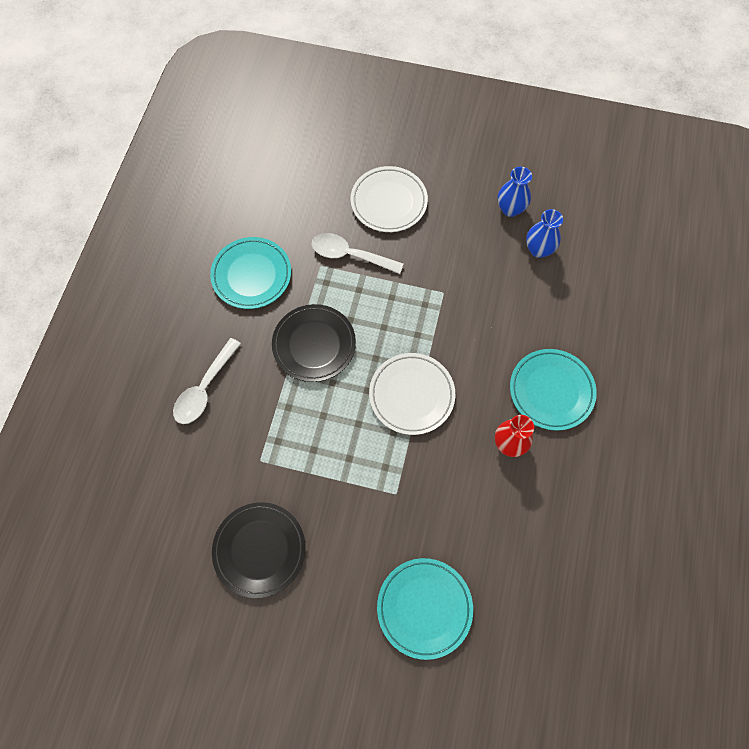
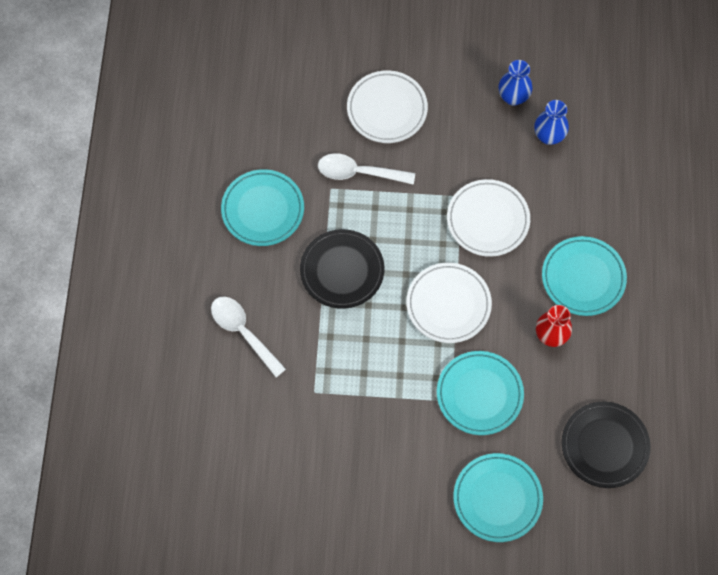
camera: 10 degrees left, 0 degrees up
(204, 388) = (243, 332): white spoon -> white spoon turned 120 degrees clockwise
(259, 550) = (333, 474): black plate -> black plate (604, 446)
(426, 492) = (479, 394): none -> turquoise plate
(466, 319) = (488, 220): none -> white plate

